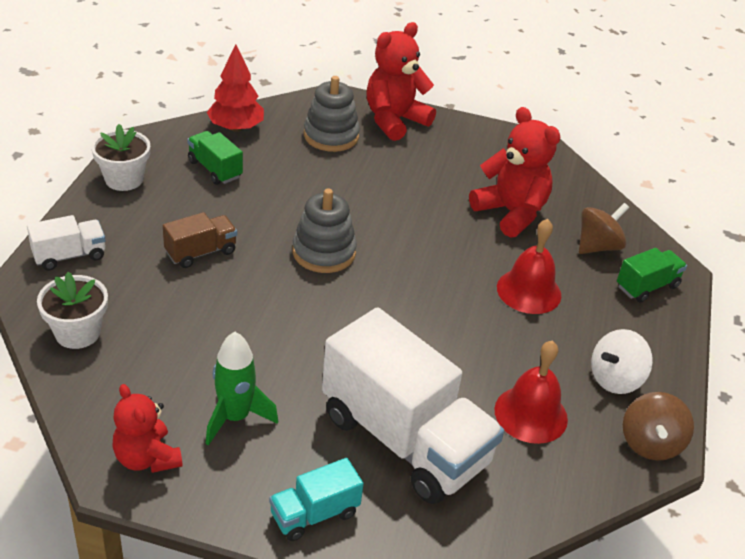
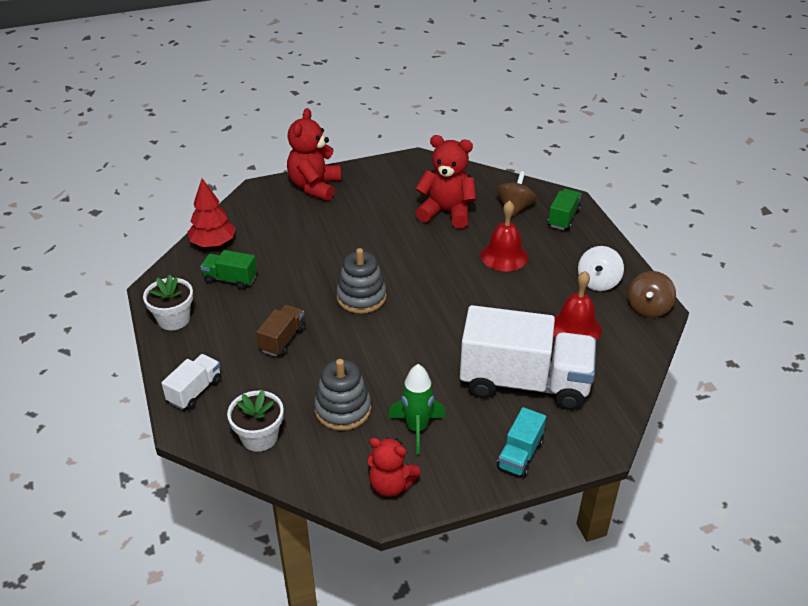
camera: 30 degrees left, 0 degrees up
(331, 136) = (284, 217): grey stacking toy -> grey stacking toy (343, 409)
(650, 443) = (648, 308): brown spinning top -> brown spinning top turned 45 degrees clockwise

